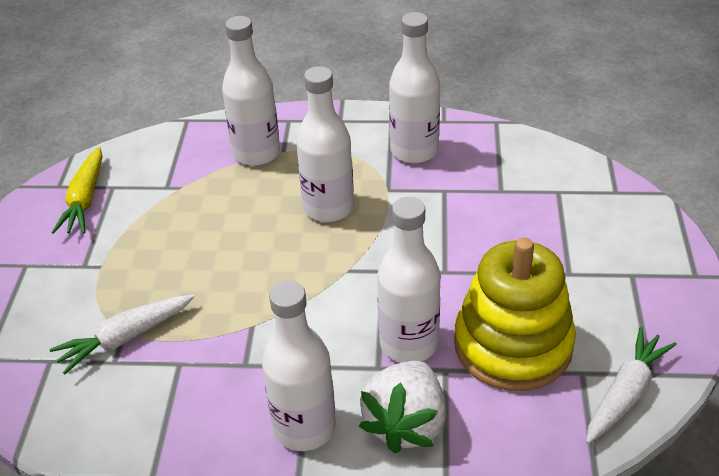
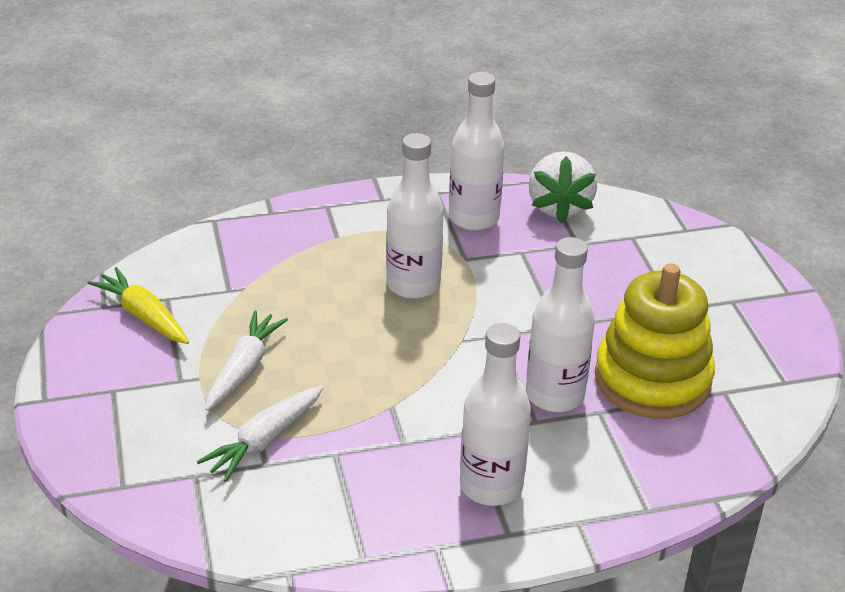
camera: 20 degrees left, 5 degrees down
(85, 200) = (143, 316): yellow carrot -> yellow carrot turned 150 degrees clockwise
(256, 153) = (309, 243): white bottle -> none
(406, 423) = (585, 464): white strawberry -> white strawberry (559, 207)
(625, 393) = (770, 402): white carrot -> white carrot (244, 368)

